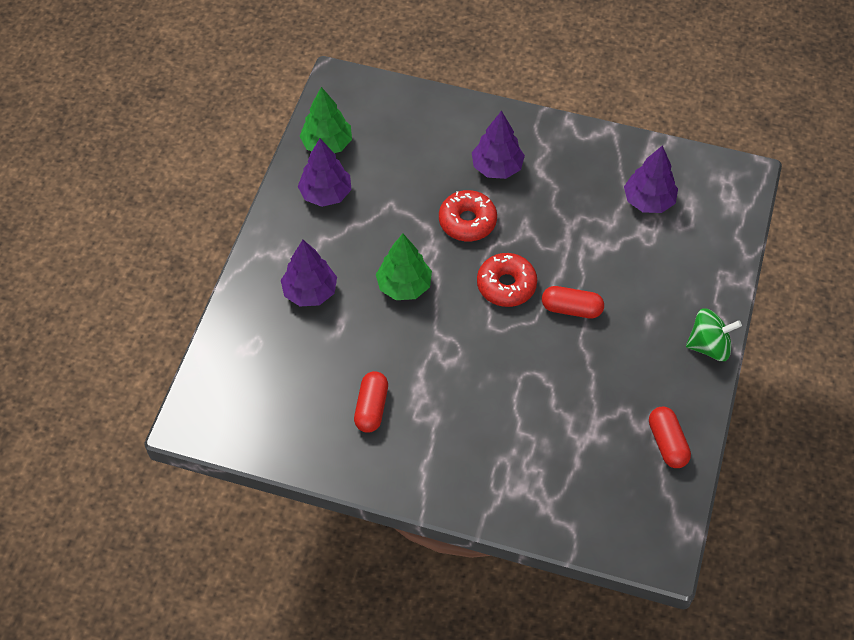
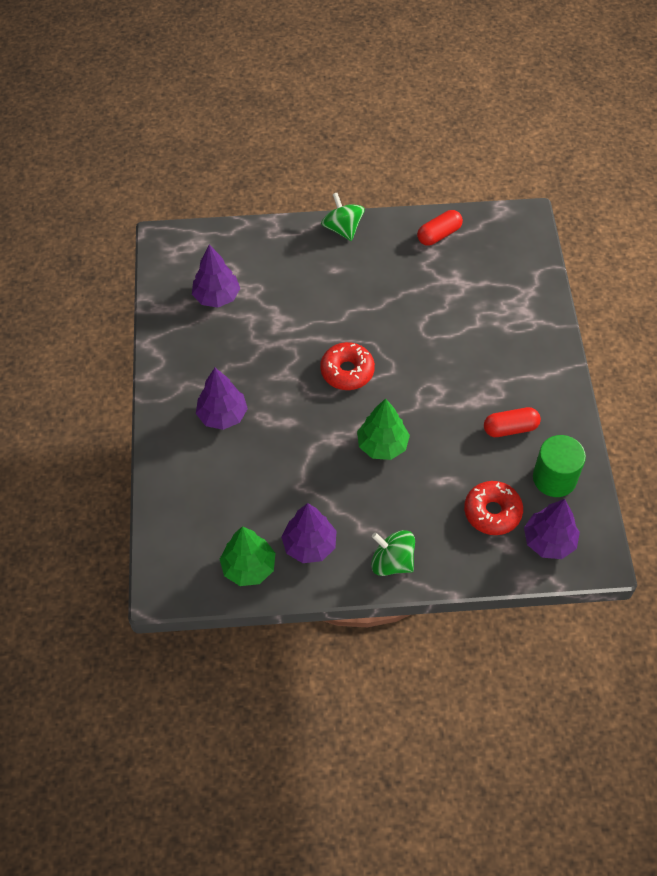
camera: 110 degrees left, 0 degrees up
(276, 251) = (392, 562): none -> green spinning top
(294, 424) = (554, 478): none -> green cylinder
(310, 292) = (423, 516): purple tree -> purple tree (549, 541)
(467, 221) = (293, 419): red donut -> red donut (492, 512)
(571, 309) = (349, 321): red capsule -> none

